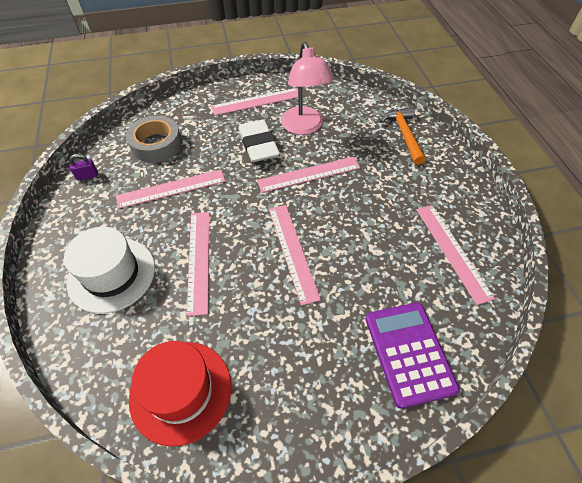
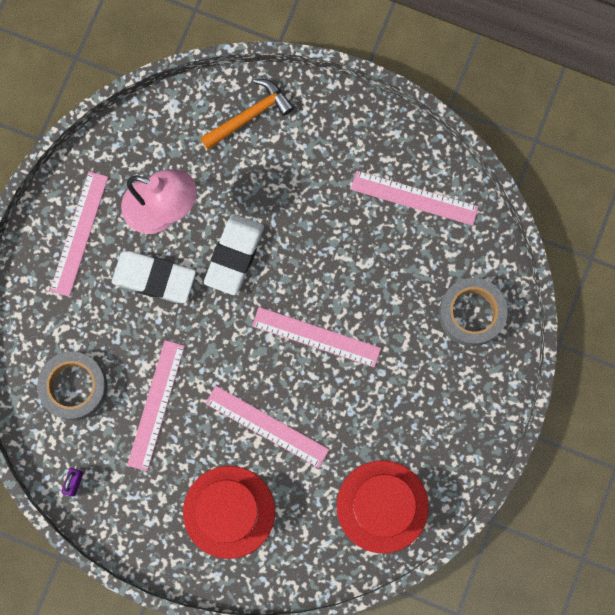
camera: 55 degrees left, 25 degrees up
(111, 274) = (229, 512): white hat -> red hat
(309, 174) = (234, 256): pink ruler -> white eraser
(404, 134) = (250, 115): orange hammer -> orange hammer turned 120 degrees clockwise
(409, 353) = (471, 313): purple calculator -> grey tape

